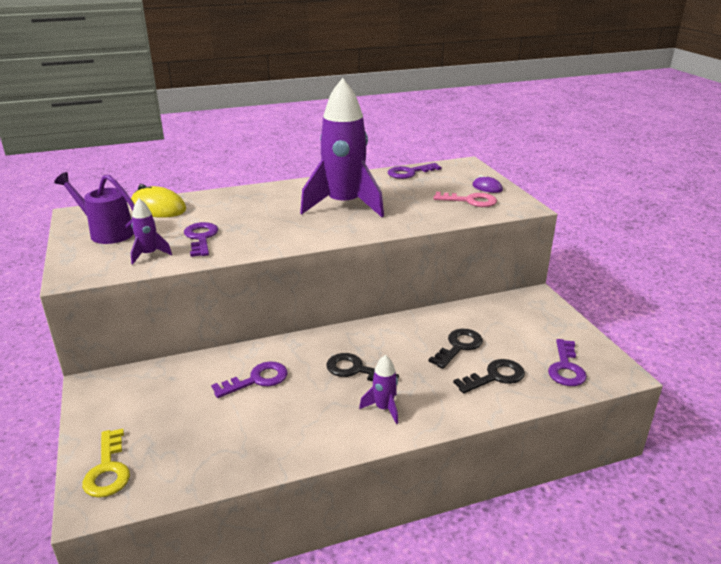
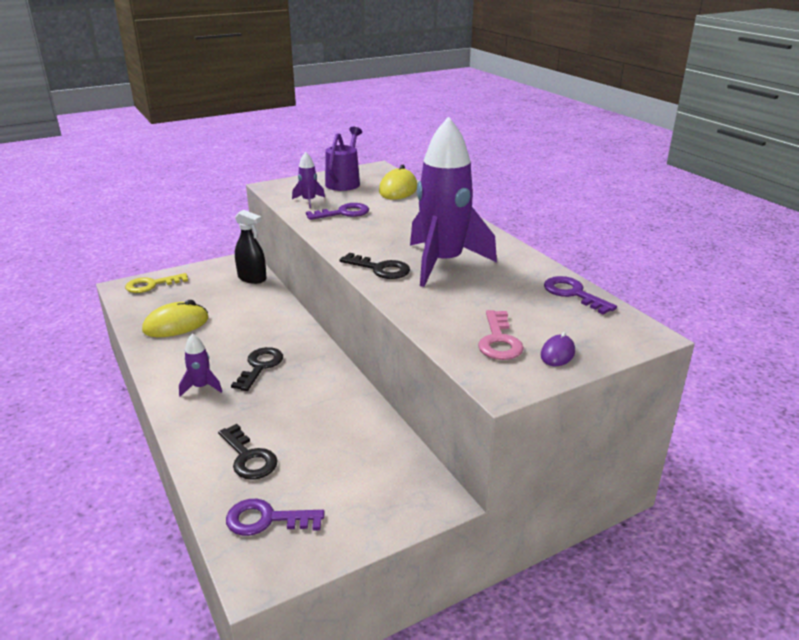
camera: 80 degrees right, 0 degrees up
(153, 375) = (252, 278): none -> black spray bottle
(241, 436) = (176, 325): none -> yellow mouse
(257, 380) = (246, 320): purple key -> none
(459, 346) = (305, 429): black key -> black key (380, 269)

